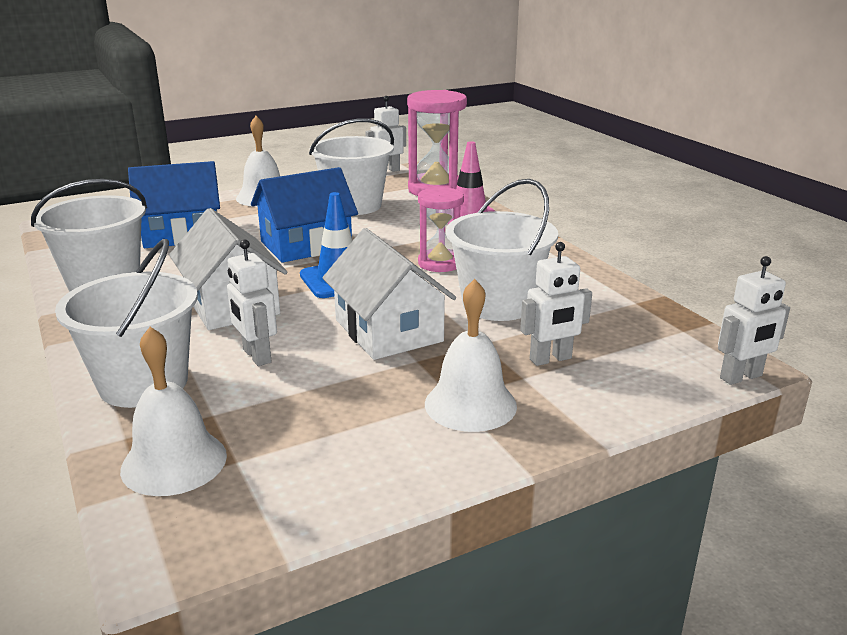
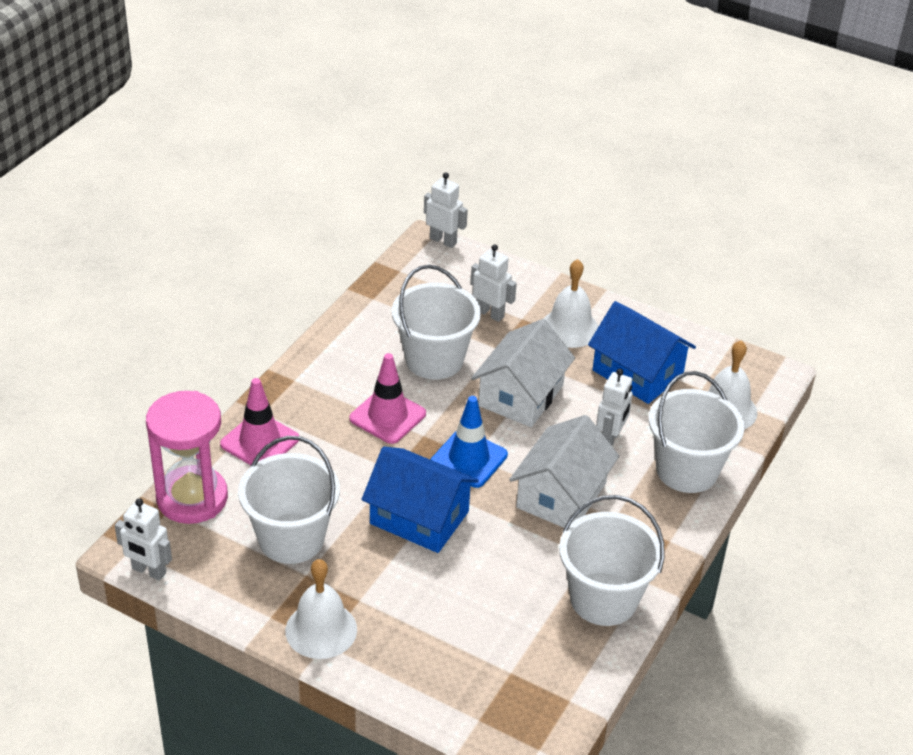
camera: 125 degrees left, 15 degrees up
(182, 234) = (470, 625): blue house -> blue house (637, 373)
(440, 263) = (387, 416): pink hourglass -> pink traffic cone

